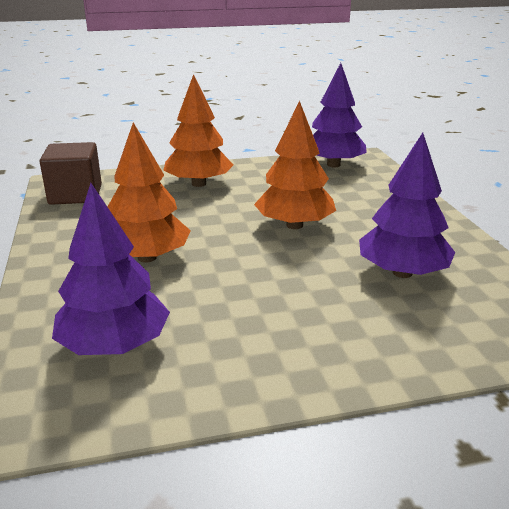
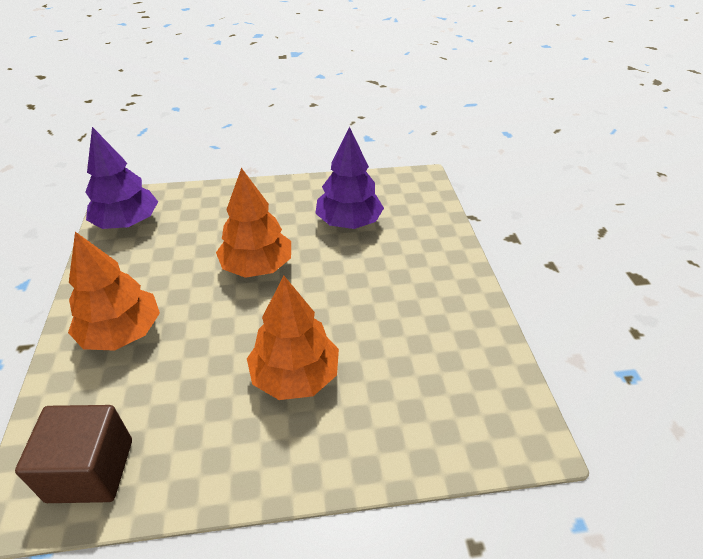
camera: 85 degrees left, 15 degrees up
(114, 345) = (437, 390): purple tree -> none

